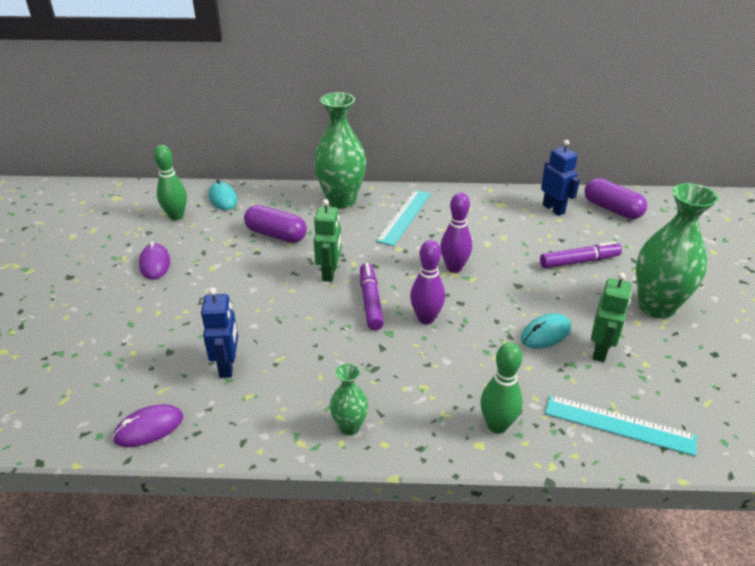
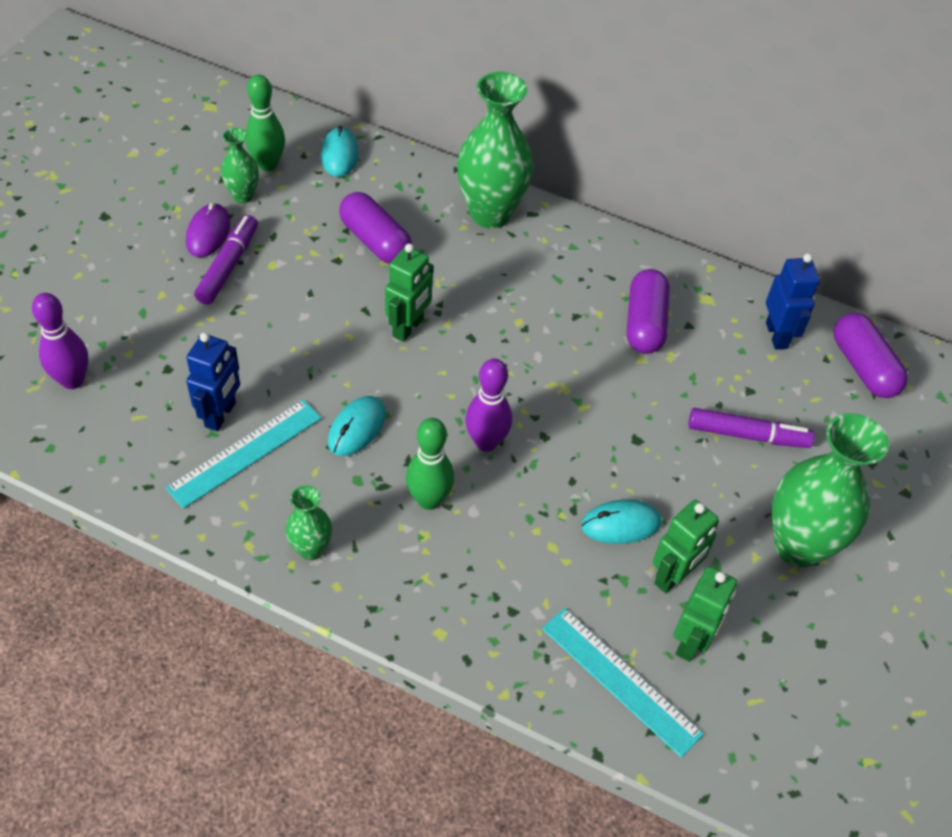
camera: 20 degrees right, 15 degrees up
(149, 428) = (102, 460): purple mouse -> none
(168, 237) = (243, 196): none -> green vase
(333, 340) = (357, 428): none -> turquoise mouse
(370, 301) = (433, 390): purple marker -> purple marker (228, 266)
(404, 217) = (558, 272): turquoise ruler -> turquoise ruler (245, 453)
(454, 268) = (571, 380): purple bowling pin -> purple bowling pin (72, 380)
(475, 226) = (645, 323): none -> purple capsule
(497, 425) = (476, 619): green bowling pin -> green bowling pin (429, 500)
(642, 383) = (691, 641): none -> green robot

